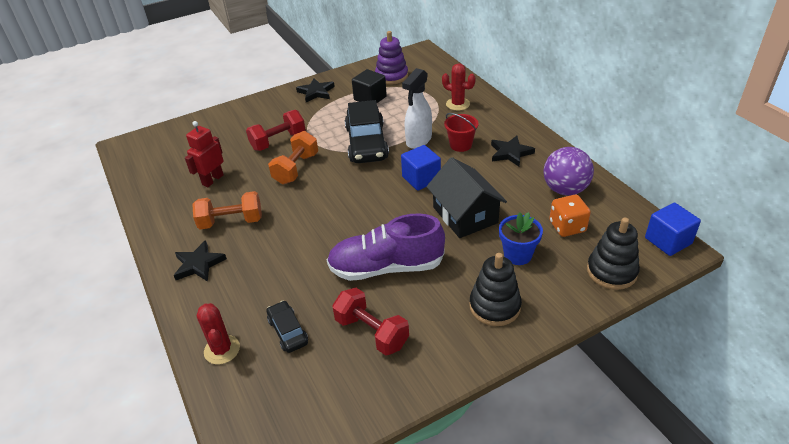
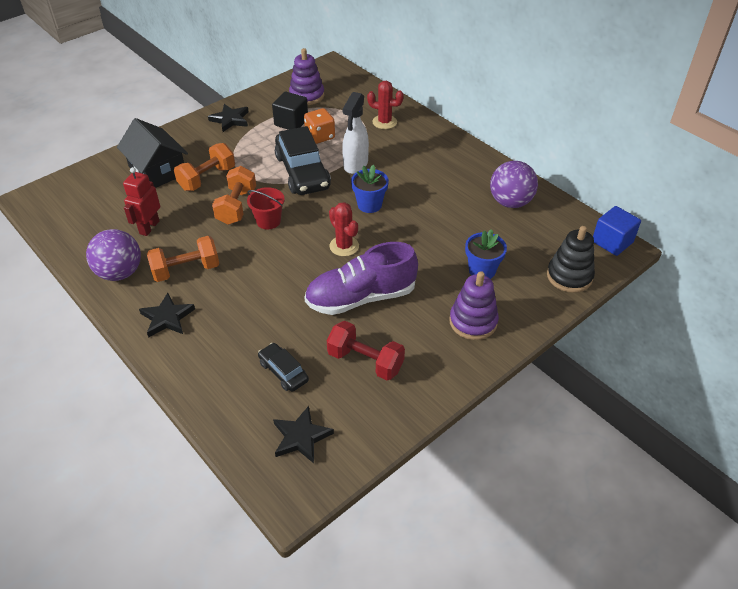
camera: 15 degrees left, 5 degrees up
(173, 218) = (120, 273): none -> purple ball
(222, 350) = (223, 398): red cactus -> red cactus (344, 246)
(278, 141) = (207, 178): red dumbbell -> orange dumbbell
(421, 179) = (369, 205): blue cube -> blue flower pot
(460, 145) = (399, 166): red bucket -> red bucket (268, 221)
(465, 215) = (422, 237): black house -> black house (157, 170)
(494, 306) = (473, 322): black stacking toy -> purple stacking toy
(510, 153) = (450, 170): black star -> black star (301, 437)
(567, 227) = (520, 238): orange dice -> orange dice (320, 136)

